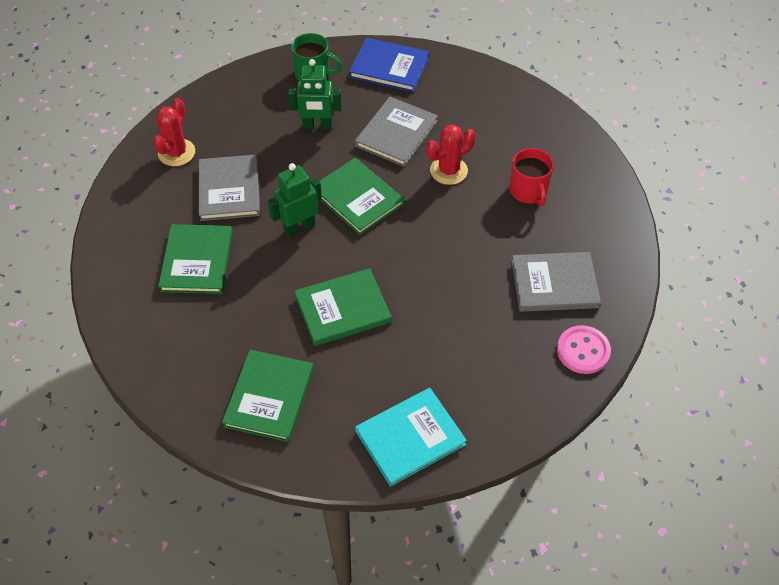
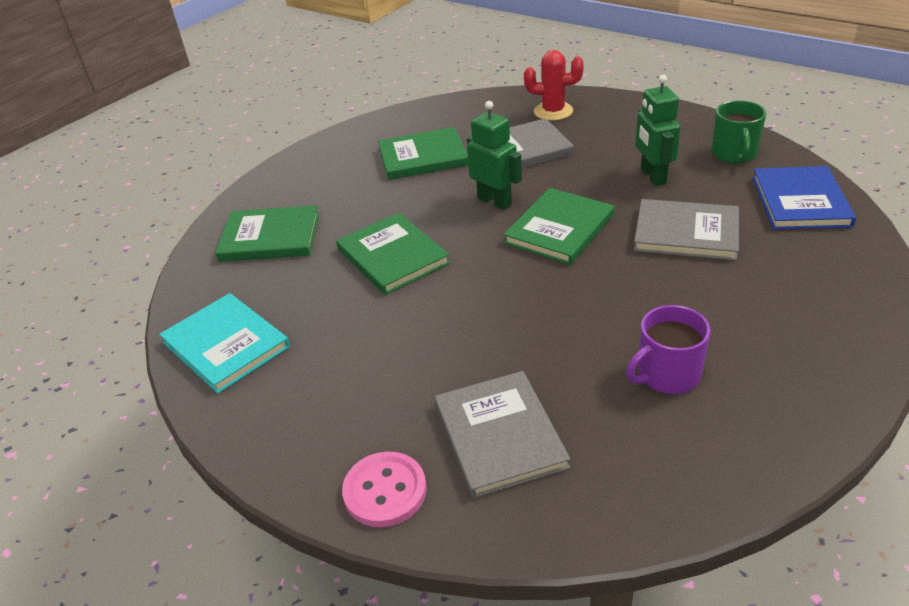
camera: 80 degrees right, 15 degrees down
(448, 171) = (653, 289): red cactus -> none
(528, 191) = (667, 374): red mug -> purple mug

